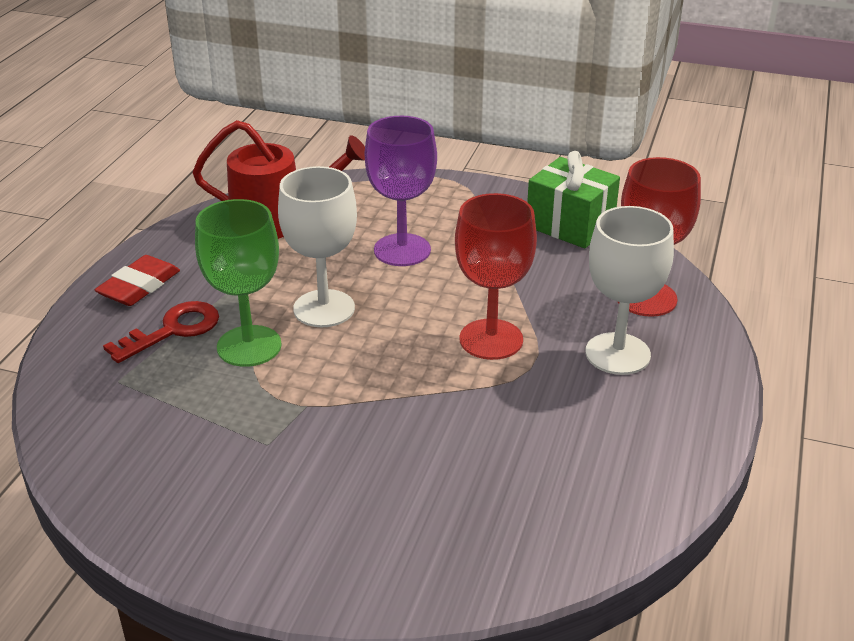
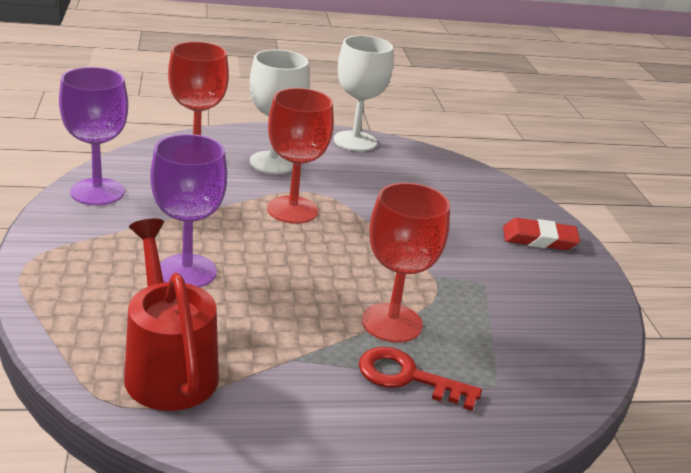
camera: 120 degrees left, 5 degrees down
(139, 286) = (359, 433): red eraser -> red eraser (539, 239)
(249, 346) = (392, 323): green goblet -> red goblet
(324, 308) = (309, 295): white goblet -> white goblet (355, 141)
(570, 225) = (97, 192): green gift -> purple goblet

